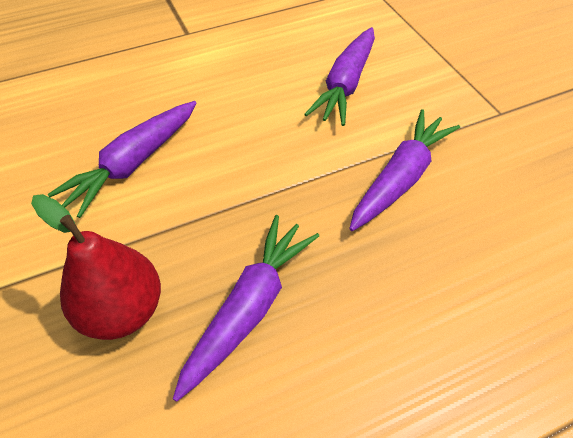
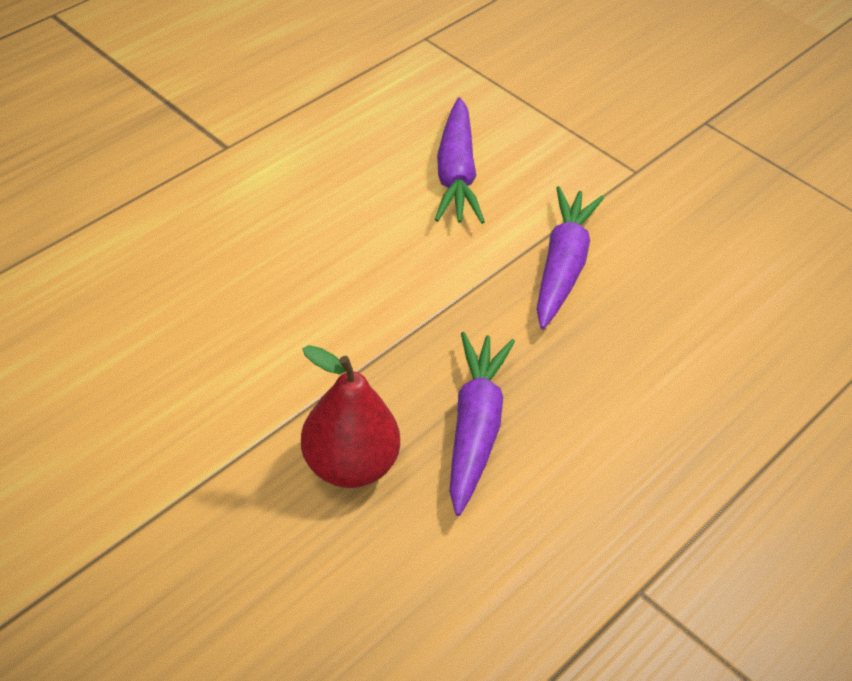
camera: 25 degrees left, 5 degrees down
(134, 163) = (265, 320): purple carrot -> none

